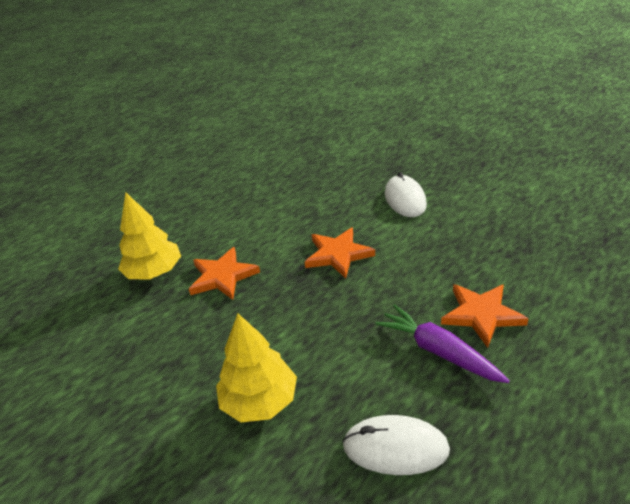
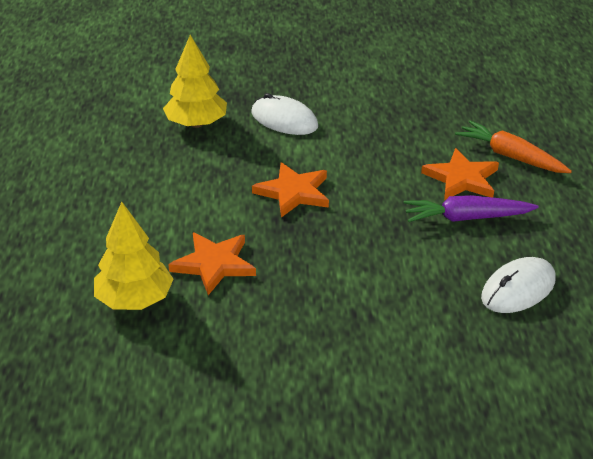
camera: 50 degrees left, 0 degrees up
(259, 401) = (393, 324): yellow tree -> yellow tree (196, 124)
(557, 320) = (510, 156): none -> orange carrot

